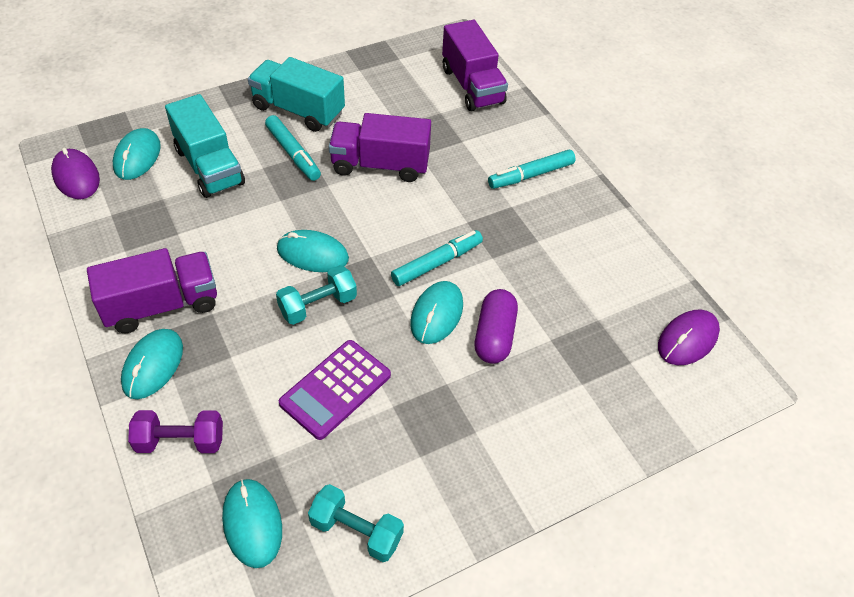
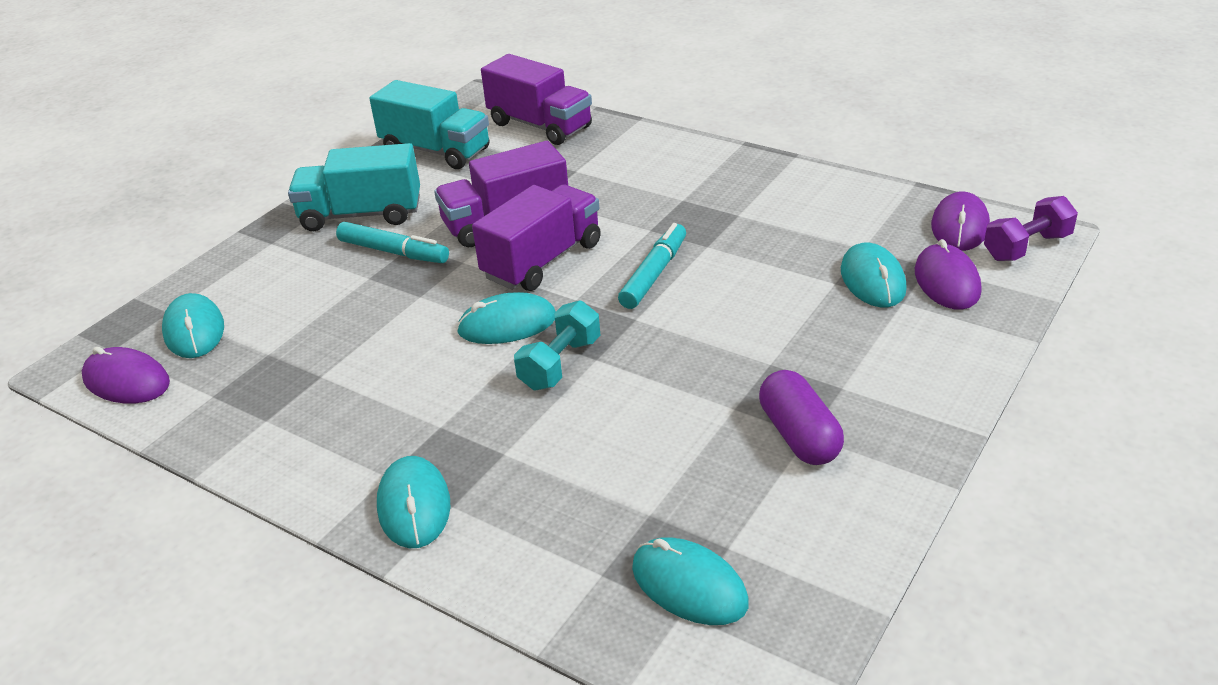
camera: 25 degrees left, 15 degrees down
(162, 305) = (368, 447): purple truck -> purple truck (542, 261)
(180, 441) = (523, 557): purple dumbbell -> purple dumbbell (1027, 247)
(209, 166) = (300, 302): turquoise truck -> turquoise truck (435, 151)
(335, 389) = (656, 424): purple calculator -> none
(356, 531) = (811, 530): turquoise dumbbell -> none
(436, 314) = (698, 314): turquoise mouse -> turquoise mouse (872, 280)
(494, 336) = (776, 304): purple capsule -> purple capsule (799, 436)
(530, 175) = (676, 169): turquoise marker -> none
(631, 384) = (947, 281): none -> purple mouse

